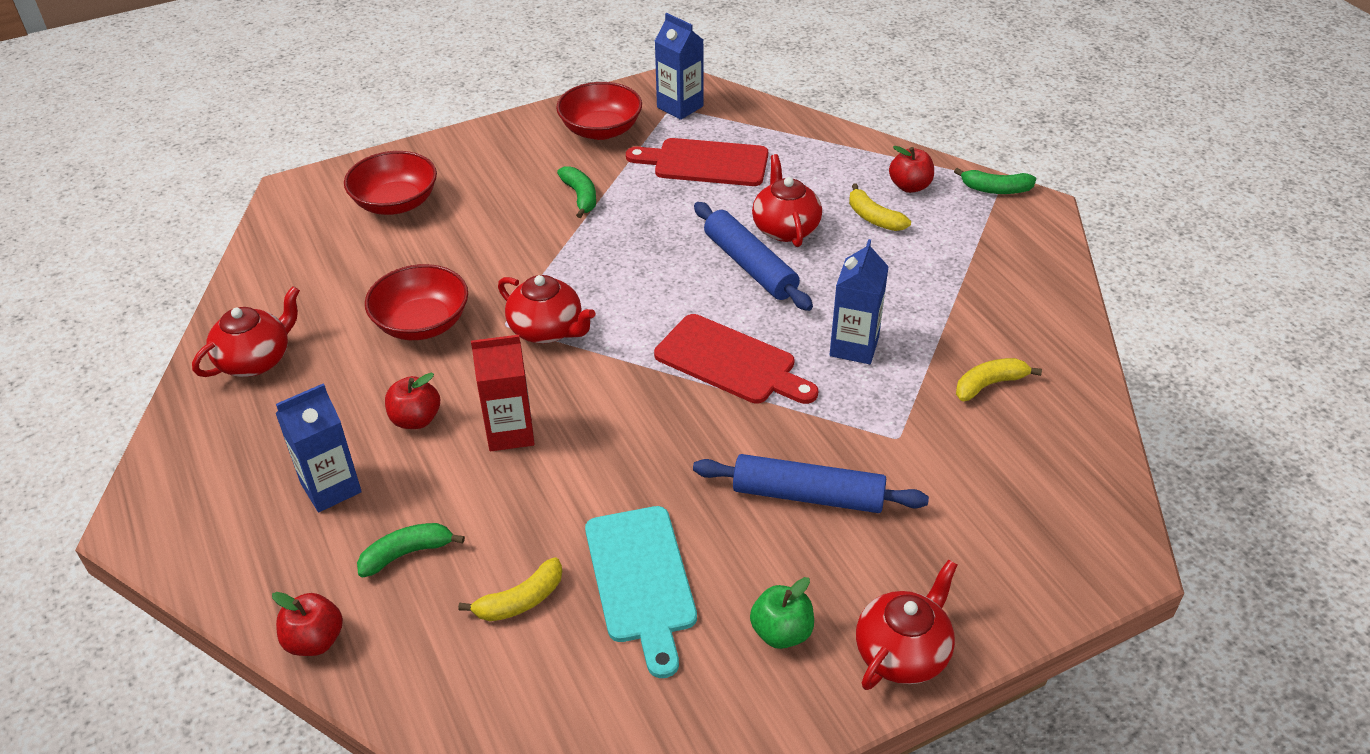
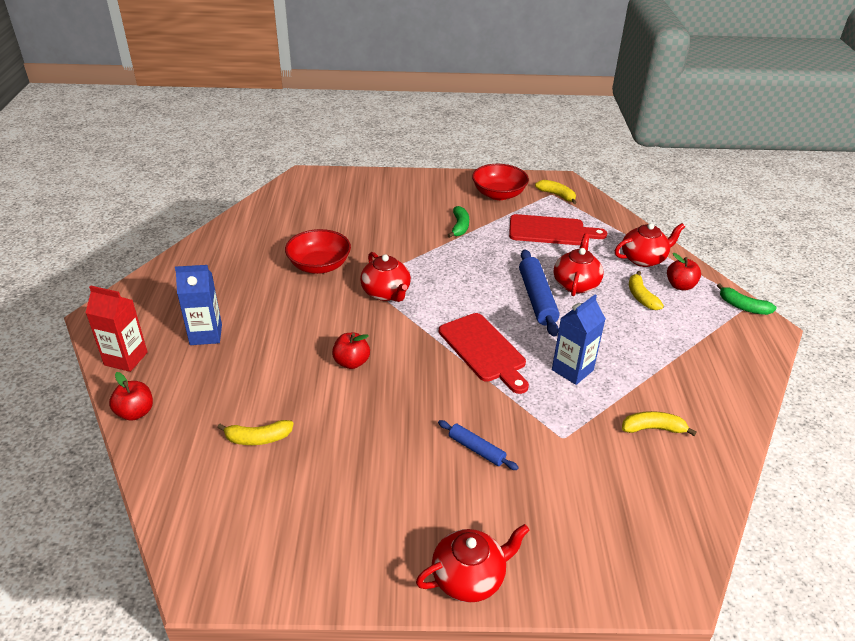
camera: 25 degrees right, 5 degrees down
(256, 360) = (219, 255): red teapot -> red teapot (643, 259)
(396, 203) = (353, 198): red bowl -> none
(407, 553) = (217, 386): green banana -> none
(416, 419) = (277, 315): red apple -> red apple (351, 362)
(510, 432) = (323, 342): red carton -> red carton (126, 359)
(641, 580) = (335, 457): turquoise cutting board -> none
(680, 107) = (557, 195): blue carton -> yellow banana
(705, 163) = (550, 231): red cutting board -> red cutting board turned 150 degrees clockwise
(781, 632) = (398, 527): green apple -> none
(808, 495) = (476, 449): blue rolling pin -> blue rolling pin, size x0.57

